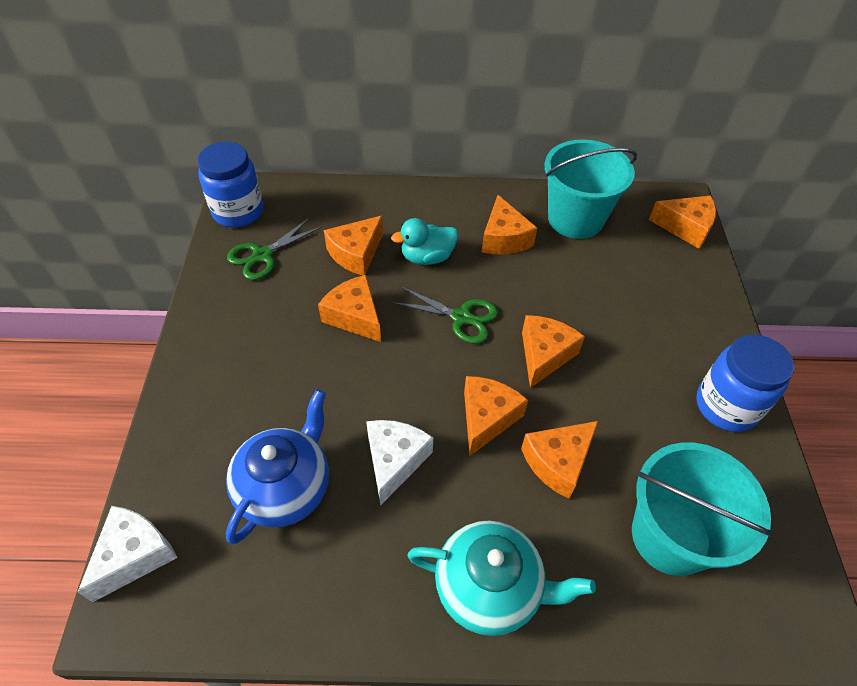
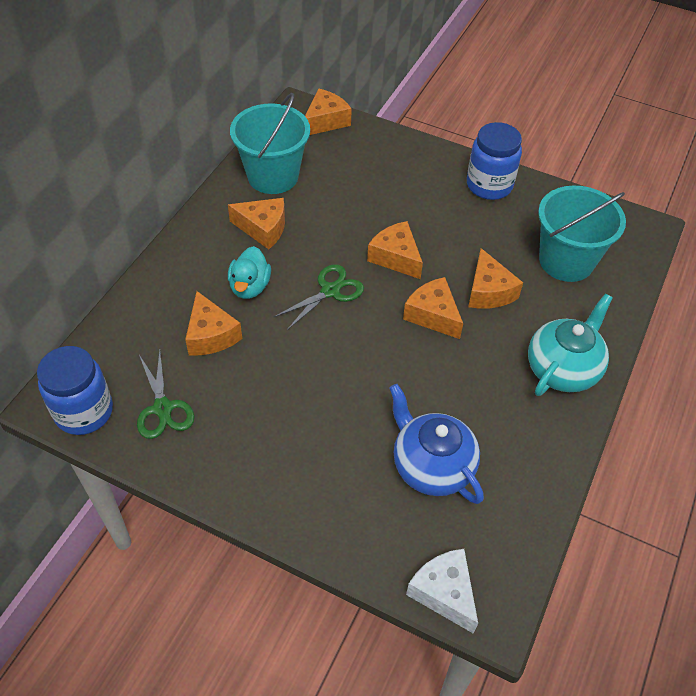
camera: 65 degrees left, 0 degrees up
(354, 316) = (285, 362): orange cheese -> none
(394, 461) = (441, 386): white cheese -> none

